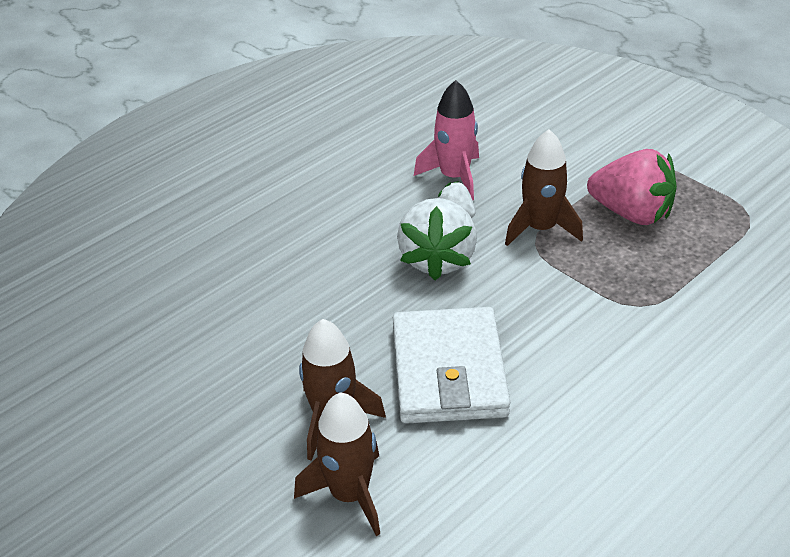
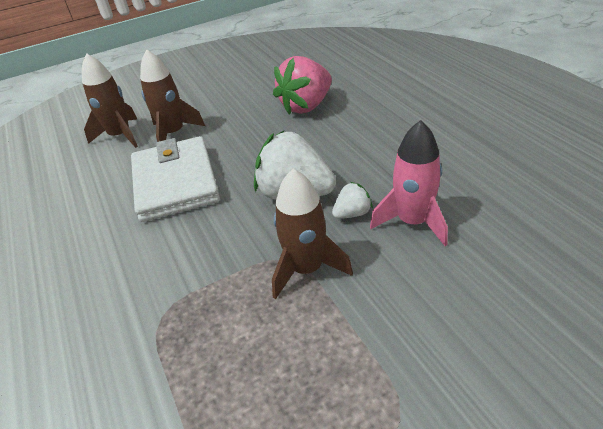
camera: 110 degrees right, 0 degrees up
(448, 371) = (176, 183): white wallet -> white wallet turned 60 degrees clockwise
(631, 213) = (300, 361): pink strawberry -> pink strawberry (306, 106)

